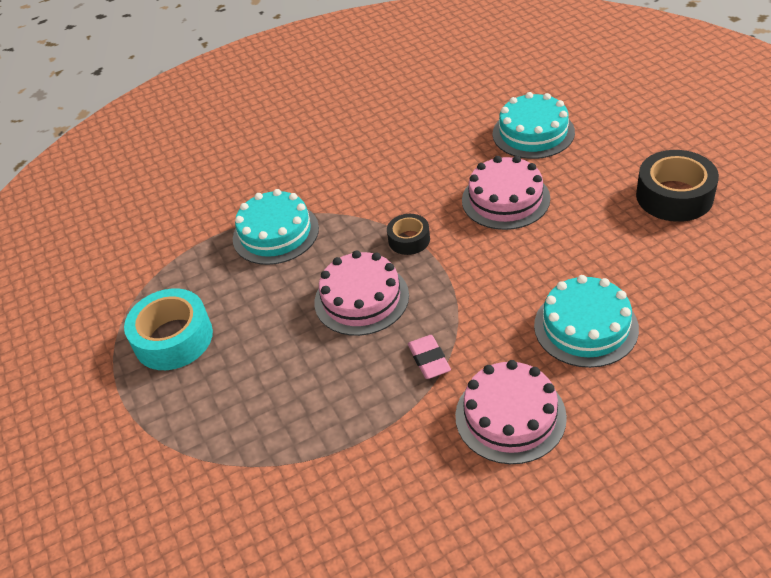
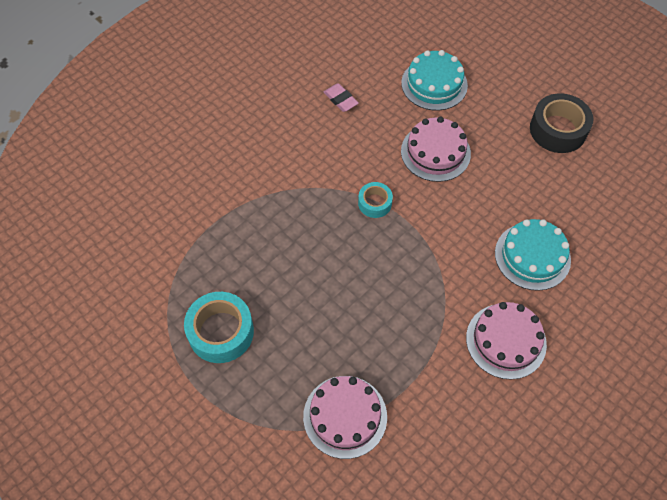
camera: 25 degrees left, 15 degrees up
(275, 233) = (262, 216): turquoise cake -> none
(361, 298) = (359, 264): pink cake -> pink cake (345, 416)
(409, 240) = (374, 203): black tape -> turquoise tape
(429, 359) = (431, 307): pink eraser -> pink eraser (340, 99)

